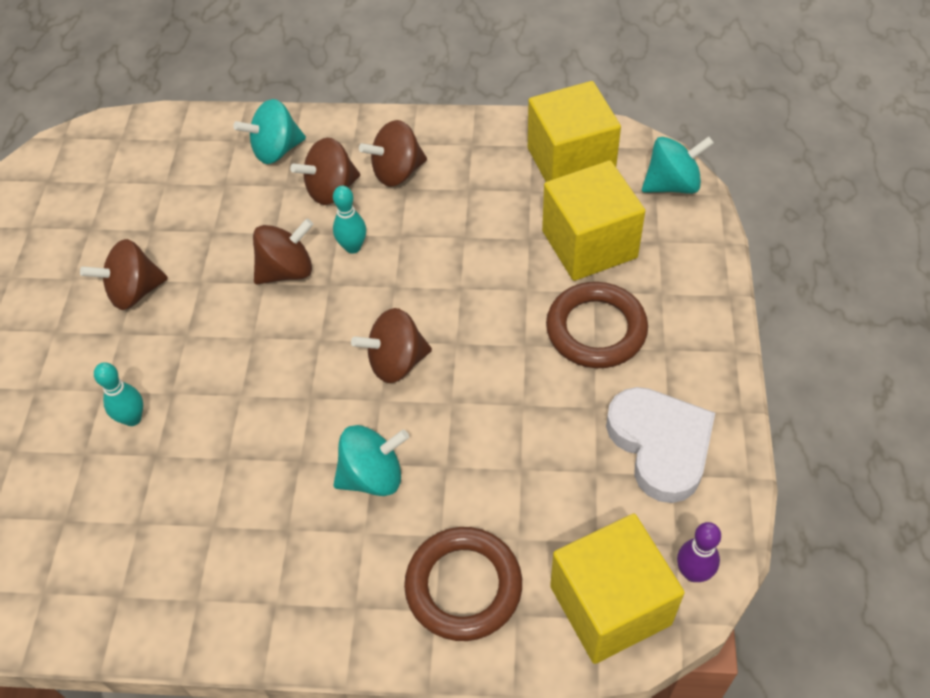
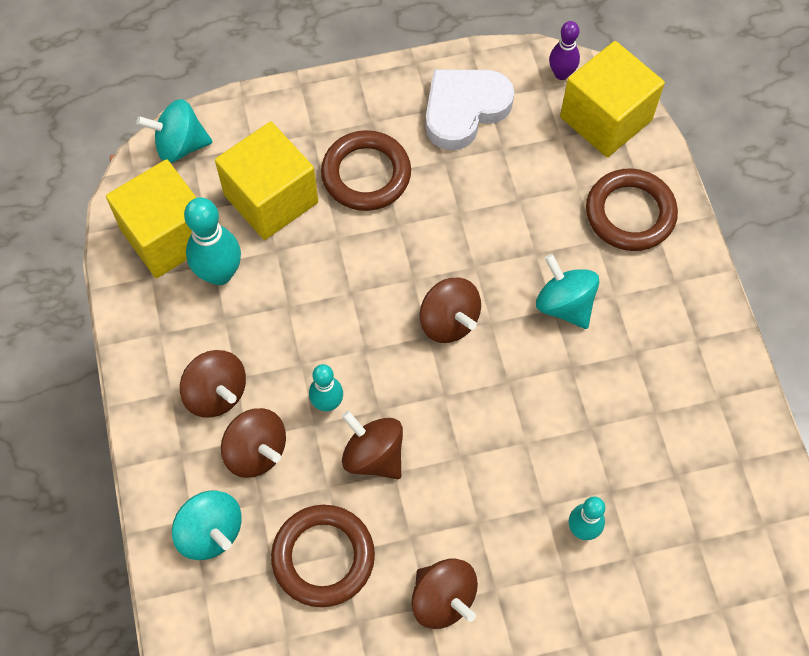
camera: 110 degrees left, 10 degrees up
(216, 218) = (323, 557): none -> brown ring
(517, 192) = (219, 273): none -> turquoise bowling pin
(672, 184) = (180, 146): turquoise spinning top -> turquoise spinning top turned 60 degrees counterclockwise

